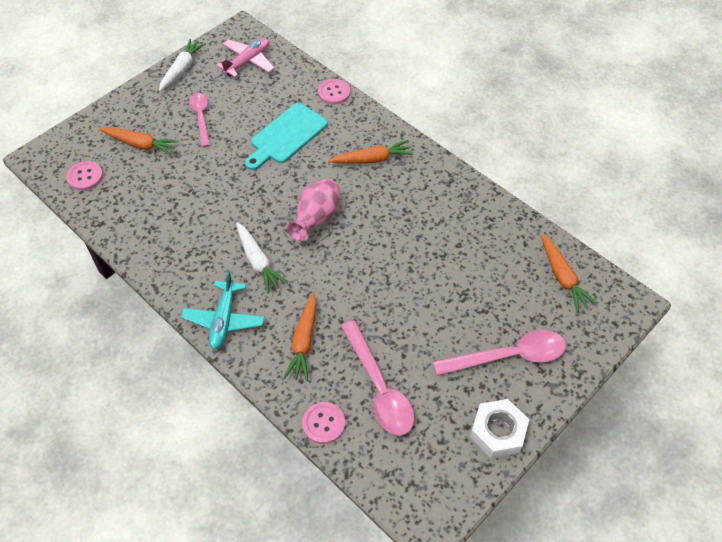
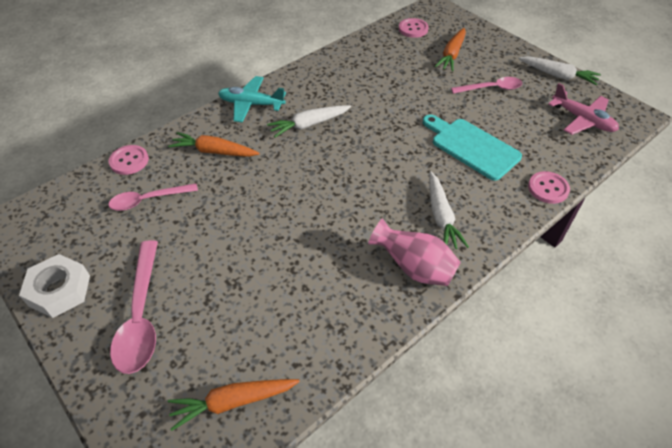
camera: 95 degrees right, 5 degrees down
(316, 219) = (355, 165): pink vase -> pink vase (414, 268)
(372, 159) = (441, 216): orange carrot -> white carrot
(379, 387) = (148, 200): pink spoon -> pink spoon, size x0.65

